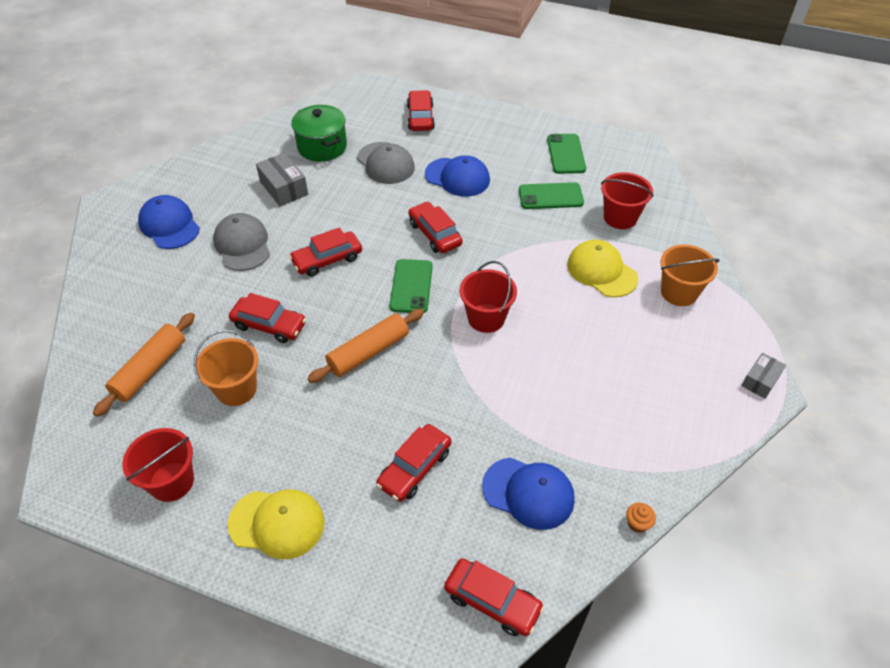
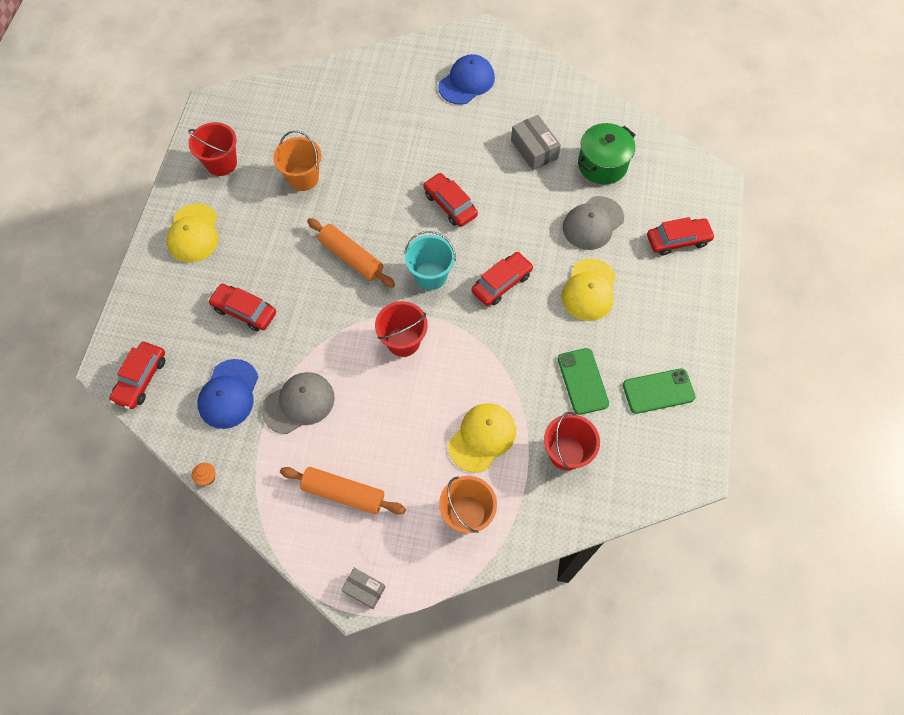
camera: 80 degrees right, 15 degrees up
(150, 369) = (314, 119): orange rolling pin -> orange rolling pin (343, 493)
(242, 245) = (454, 139): grey cap -> grey cap (298, 403)
(269, 325) = (369, 182): red car -> none
(284, 188) = (534, 149): grey box -> grey box turned 75 degrees counterclockwise
(411, 286) = (430, 275): green phone -> turquoise bucket
(457, 177) = (589, 290): blue cap -> yellow cap

